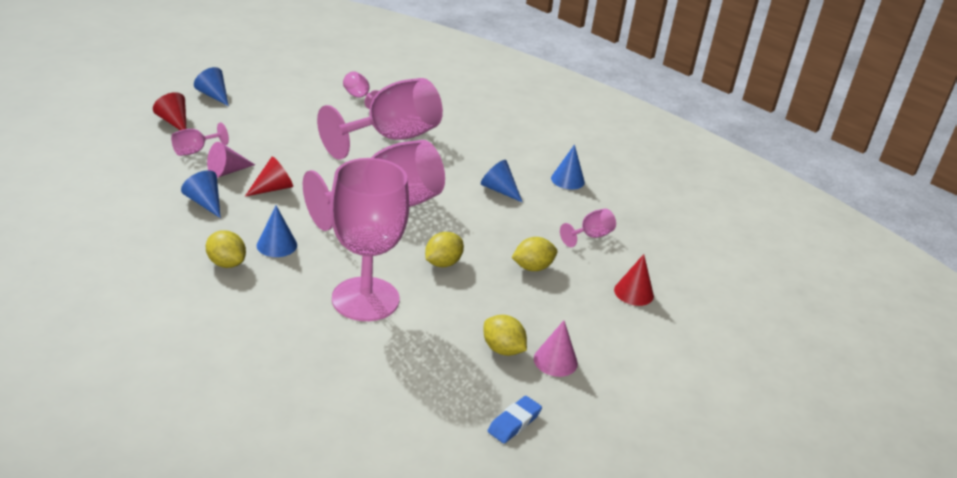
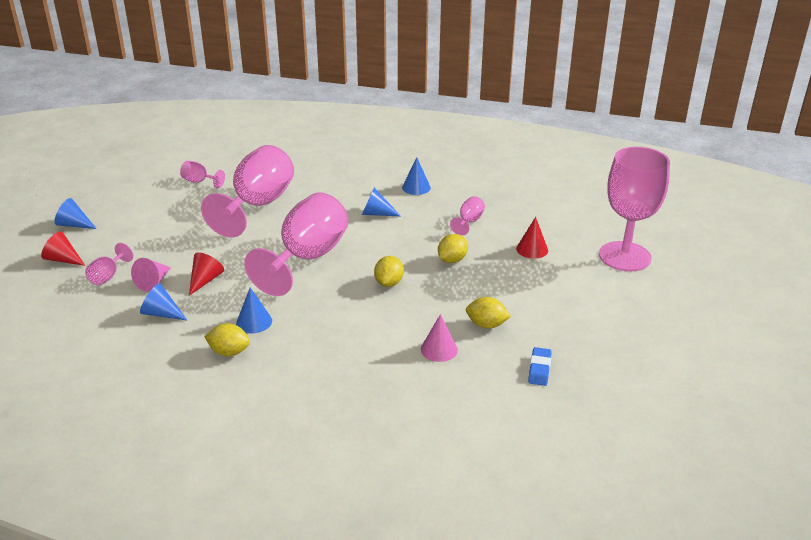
camera: 25 degrees left, 0 degrees up
(365, 299) = (360, 332): pink goblet -> pink goblet (624, 256)
(555, 361) = (526, 317): pink cone -> pink cone (439, 349)

